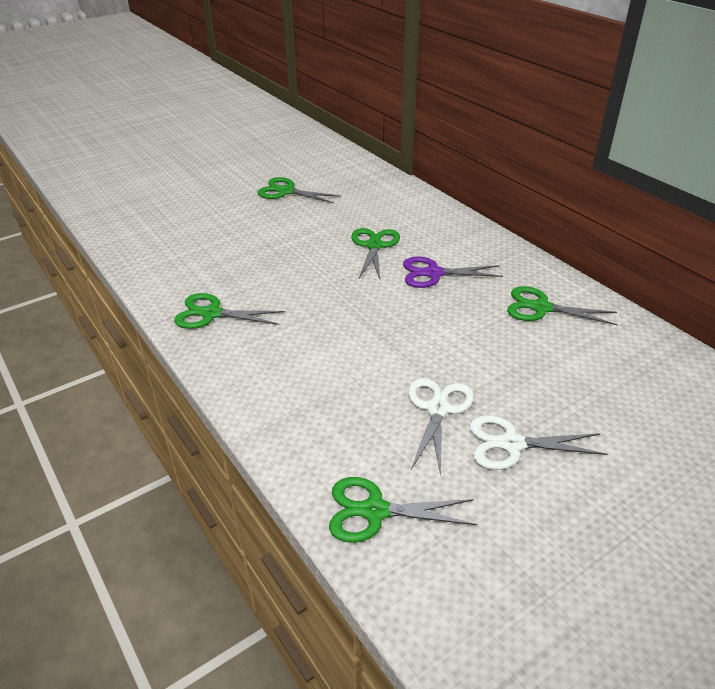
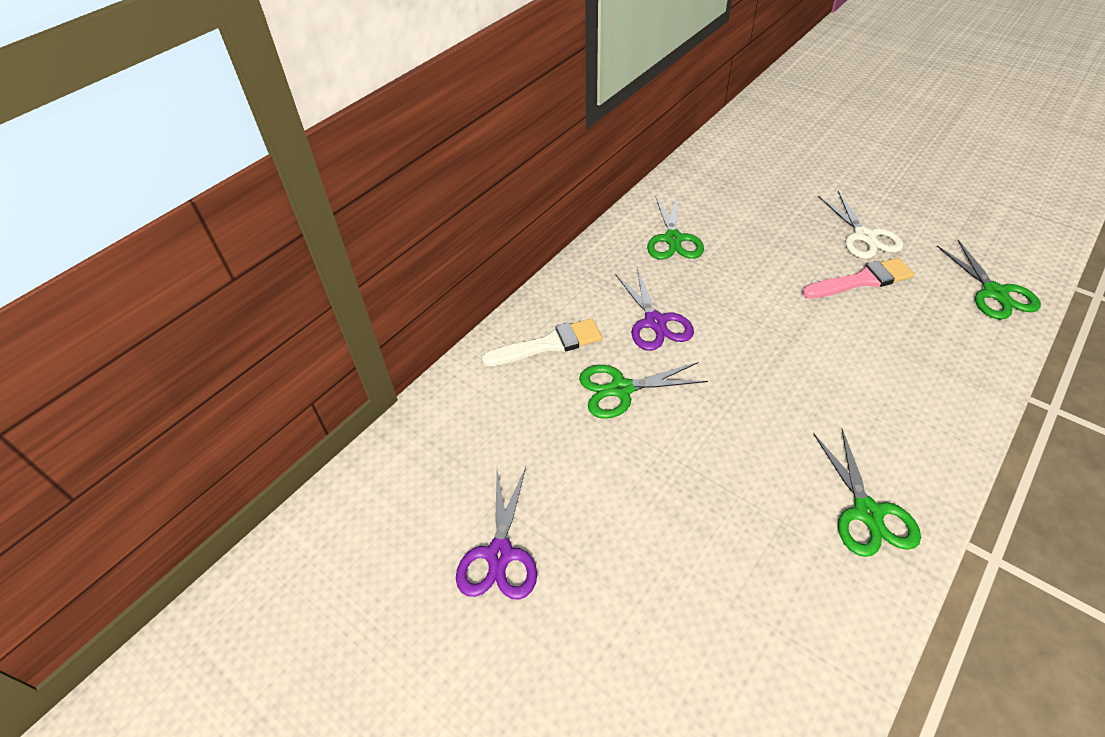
camera: 105 degrees left, 10 degrees up
(286, 191) = (500, 555): green scissors -> purple scissors
(431, 226) = (548, 344): none -> white brush
(437, 409) = (861, 280): white scissors -> pink brush

